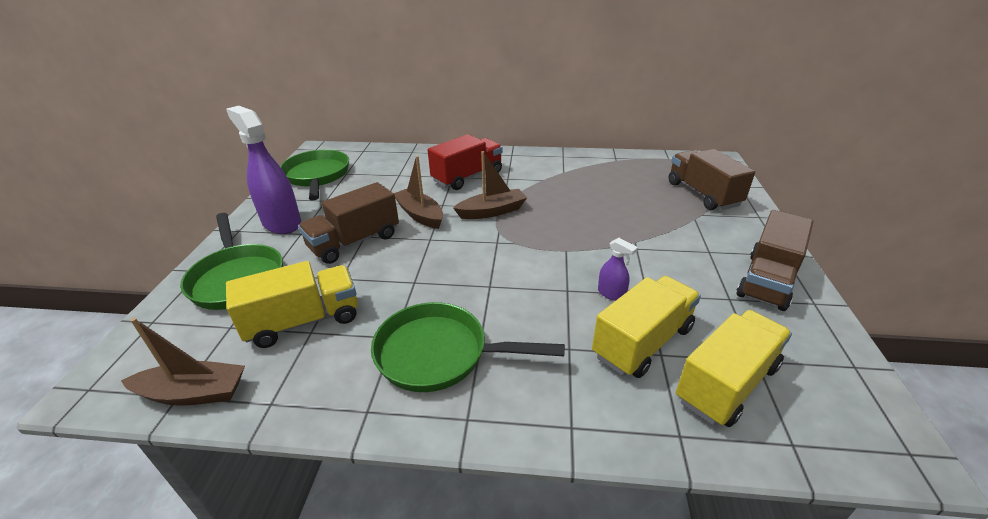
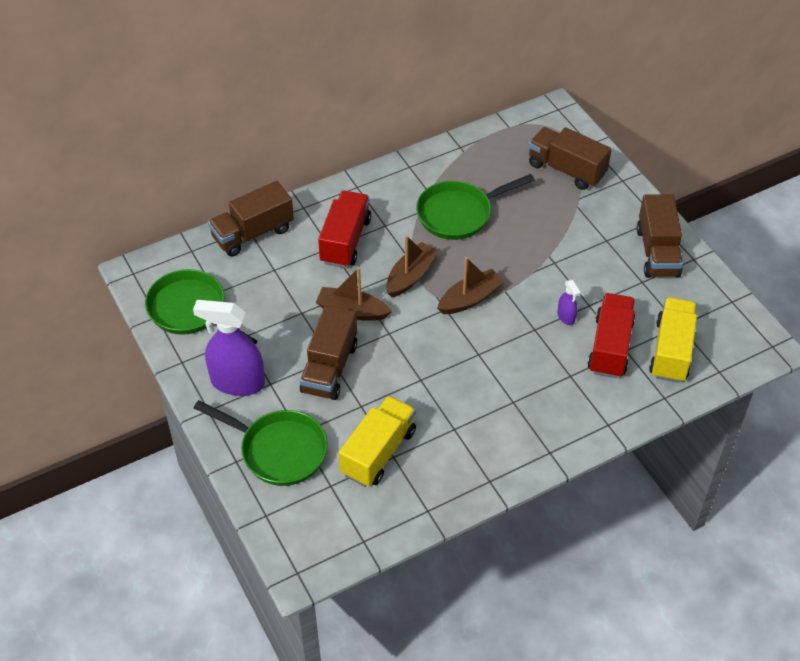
camera: 35 degrees left, 15 degrees up
(193, 393) = (371, 533): brown boat -> brown boat (470, 299)
(411, 154) = (253, 233): none -> brown truck
(439, 354) = (495, 423): green pan -> green pan (459, 214)
(611, 294) = (566, 317): purple spray bottle -> purple spray bottle turned 60 degrees clockwise
(642, 342) = (610, 347): yellow truck -> red truck

